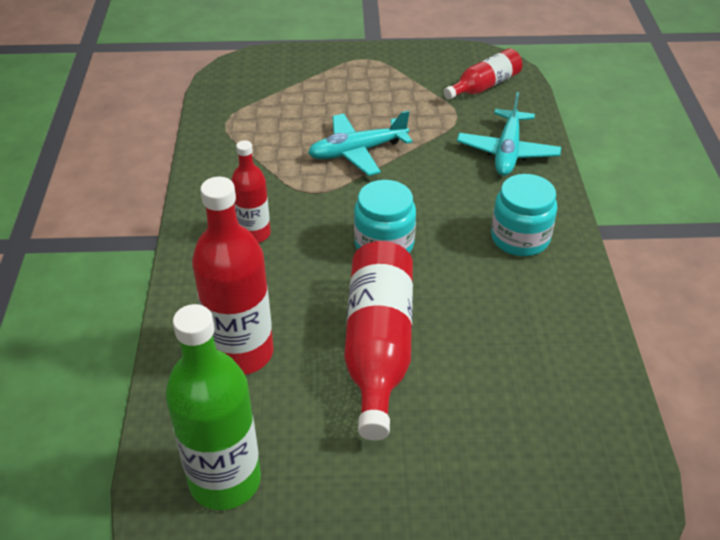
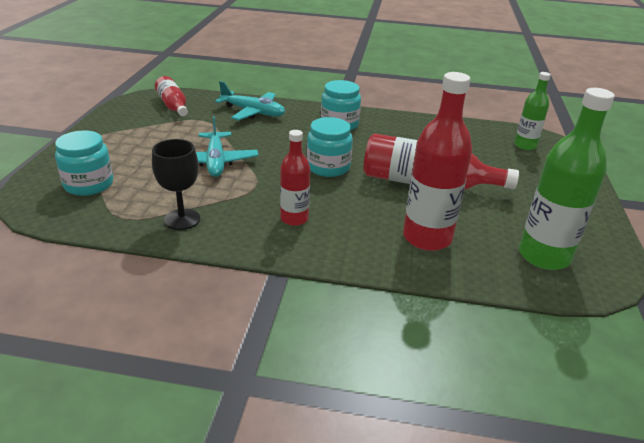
camera: 80 degrees left, 10 degrees down
(232, 157) = (182, 219): none -> black goblet
(277, 86) = (89, 184): none -> turquoise jar
(576, 485) = (525, 146): none -> green bottle

